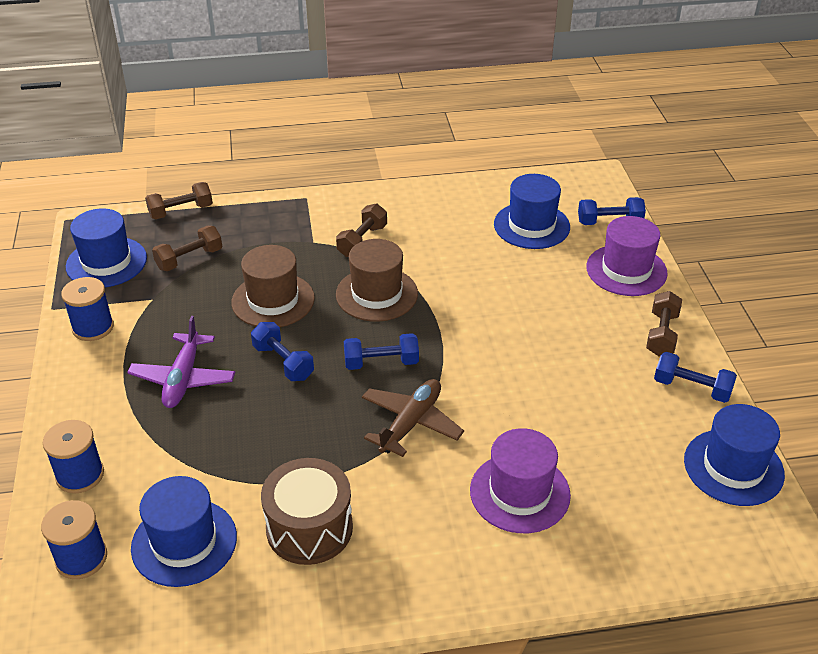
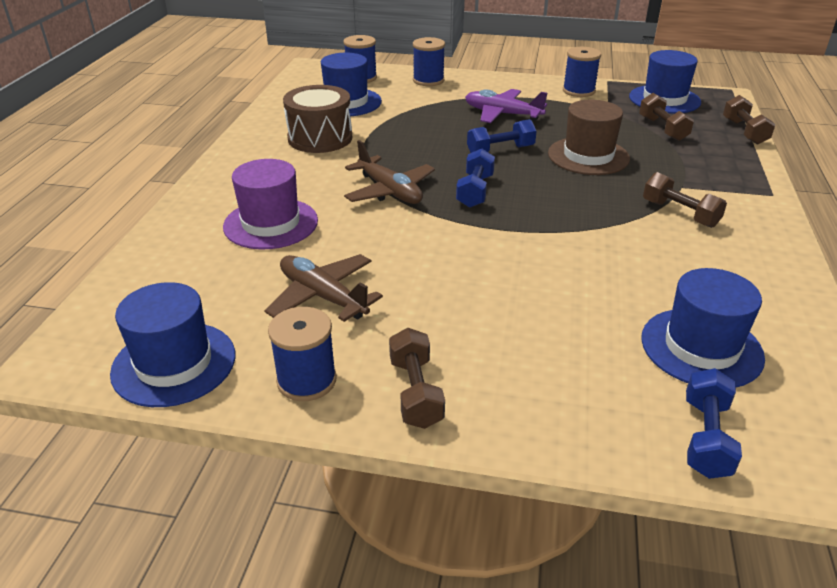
camera: 110 degrees right, 5 degrees down
(376, 294) = (580, 206): brown hat -> none
(601, 412) = (323, 296): none -> brown plane
(626, 270) = (569, 410): purple hat -> none
(662, 334) = (415, 392): brown dumbbell -> brown dumbbell turned 45 degrees clockwise
(692, 388) = (306, 380): blue dumbbell -> blue spool

